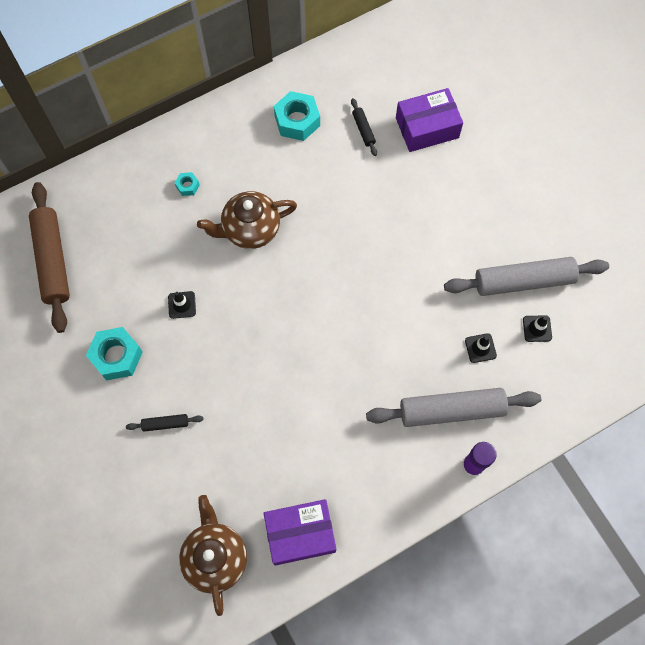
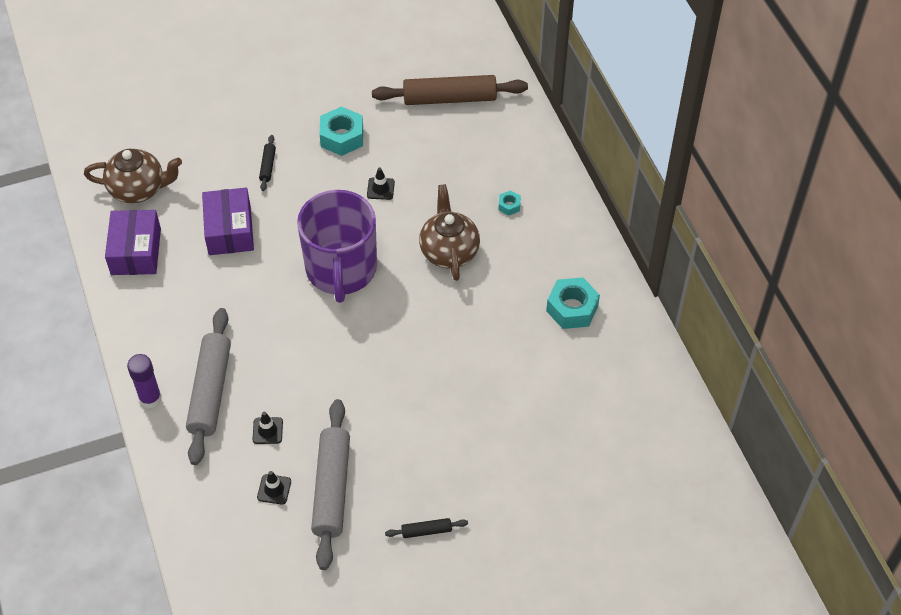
camera: 100 degrees right, 15 degrees down
(288, 322) = (341, 269): none -> purple mug
(363, 129) = (551, 369): black rolling pin -> black rolling pin (426, 531)
(427, 128) = (543, 432): purple box -> purple box (229, 230)

